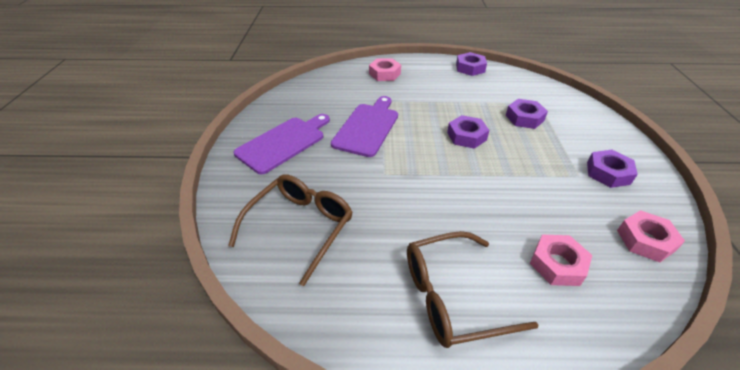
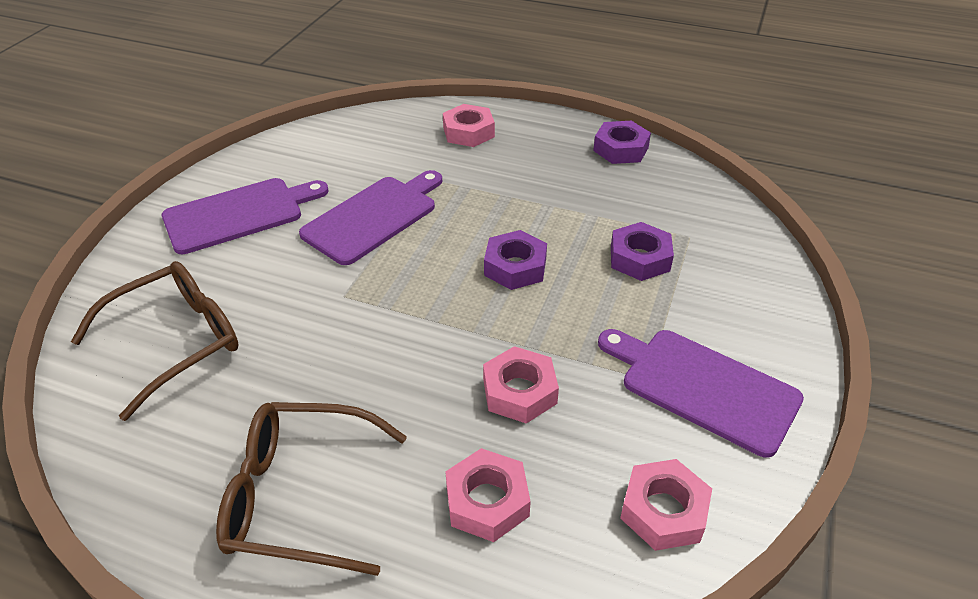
camera: 20 degrees right, 0 degrees up
(523, 200) = (519, 391): none -> pink nut
(608, 173) = (703, 387): purple nut -> purple cutting board

